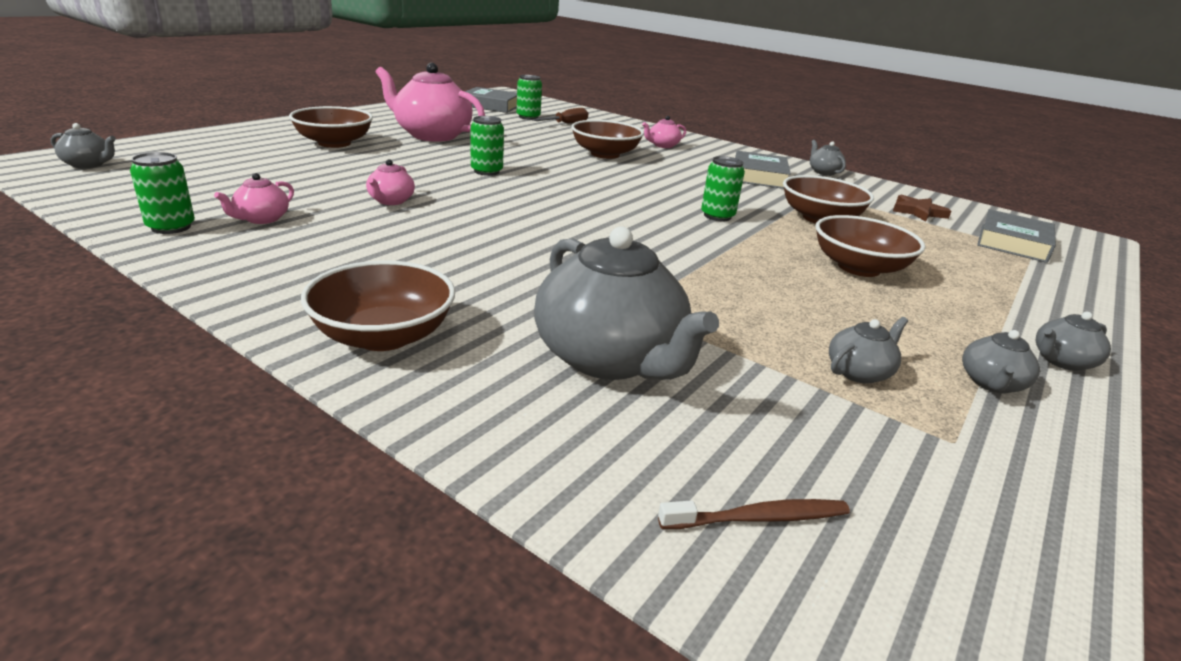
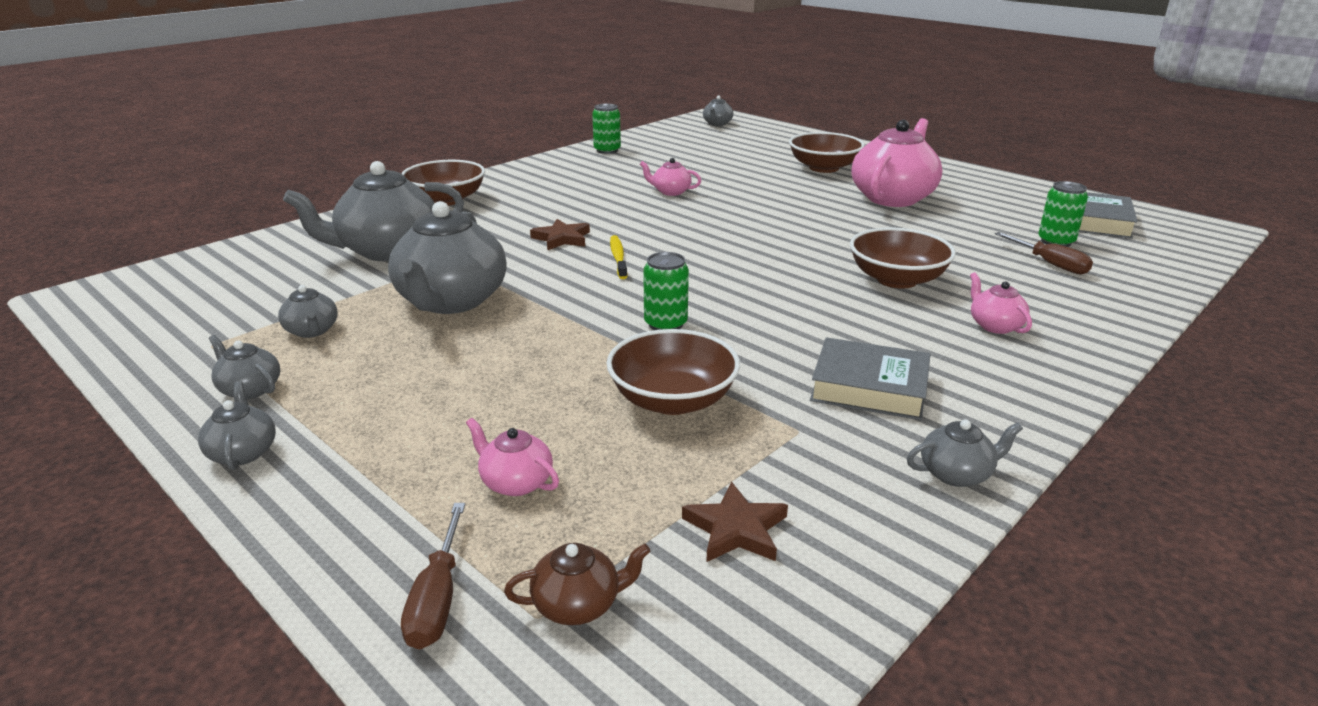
camera: 100 degrees right, 0 degrees up
(261, 219) = (624, 165): pink teapot -> pink teapot (515, 482)
(486, 171) = (773, 220): green can -> none
(545, 252) = (561, 238): none -> brown star
(592, 228) = (618, 257): none -> yellow toothbrush
(733, 299) = (451, 301): none -> grey teapot
(759, 518) = (221, 272): brown toothbrush -> none
(858, 268) = (501, 386): brown bowl -> none
(1012, 243) = (578, 604): grey book -> brown teapot
(1061, 273) = (437, 600): none -> brown screwdriver

